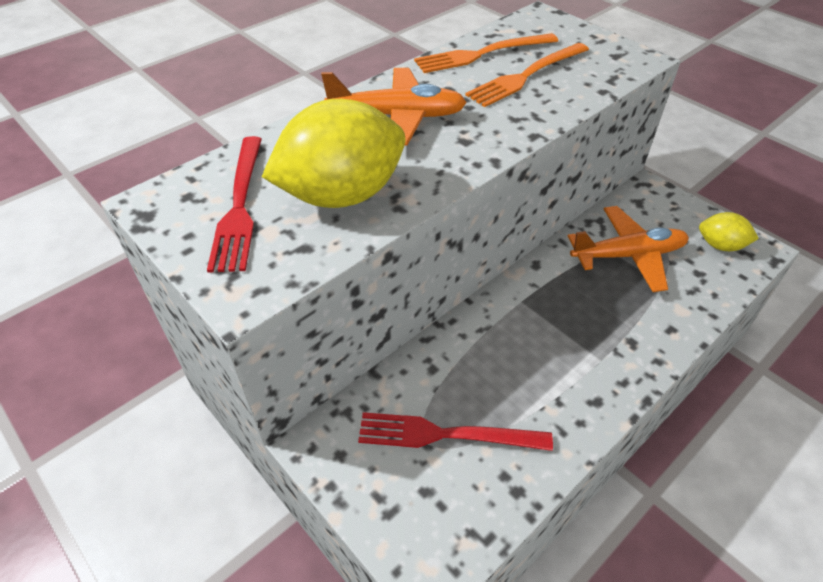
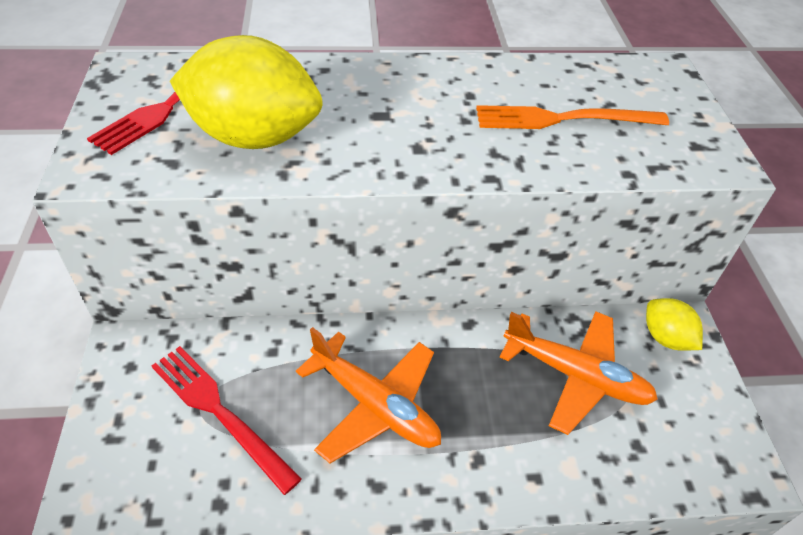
camera: 35 degrees right, 0 degrees up
(397, 116) = (388, 96): orange plane -> orange plane (375, 405)
(482, 54) = (546, 78): orange fork -> none
(720, 245) = (700, 435): yellow lemon -> yellow lemon (665, 338)

